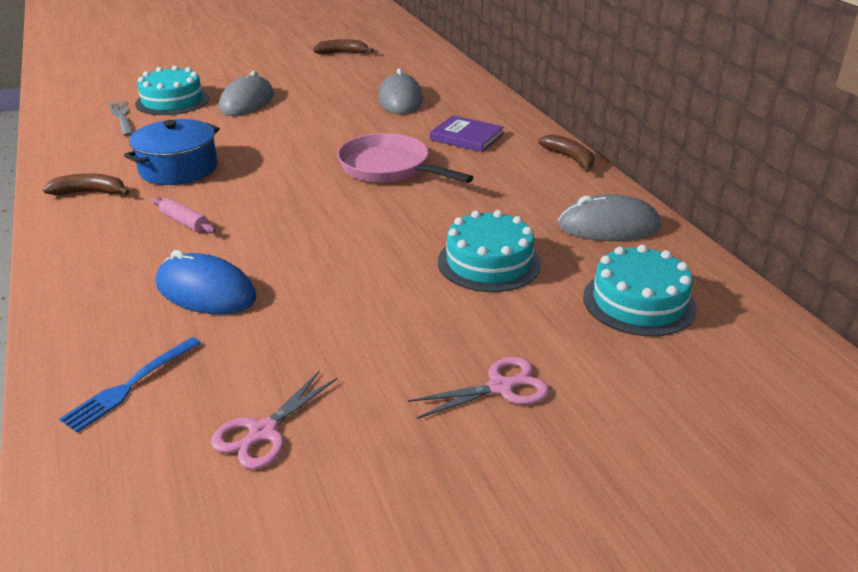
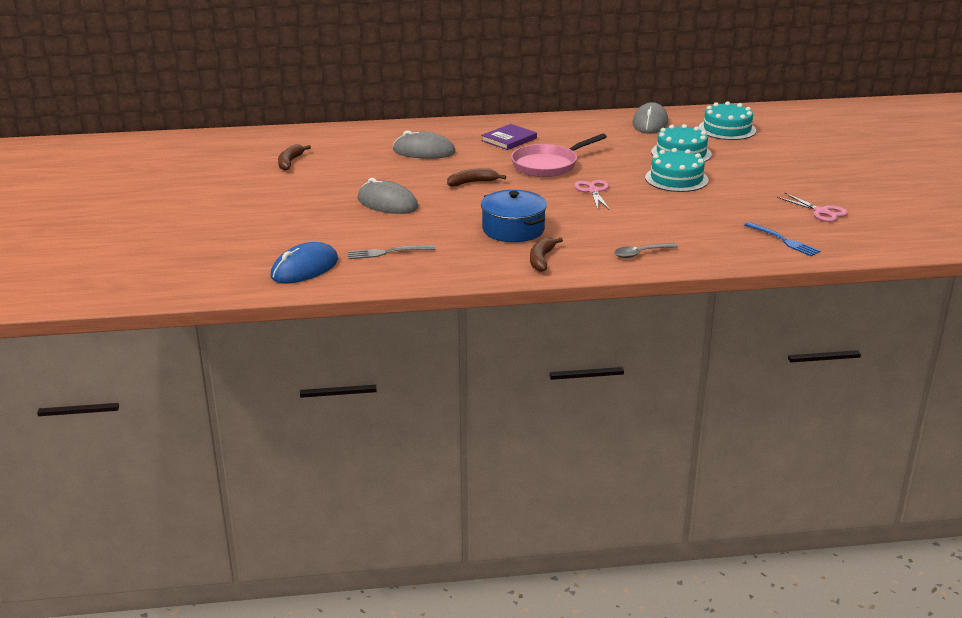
camera: 75 degrees left, 5 degrees down
(97, 255) = (640, 253): none -> grey spoon
(172, 101) = (361, 232): turquoise cake -> turquoise cake (676, 179)
(184, 222) = (603, 227): pink rolling pin -> none
(206, 291) = (694, 222): blue mouse -> blue mouse (304, 268)
(501, 387) = (791, 164): pink scissors -> pink scissors (593, 191)
(570, 158) = (559, 118): brown banana -> brown banana (472, 182)

